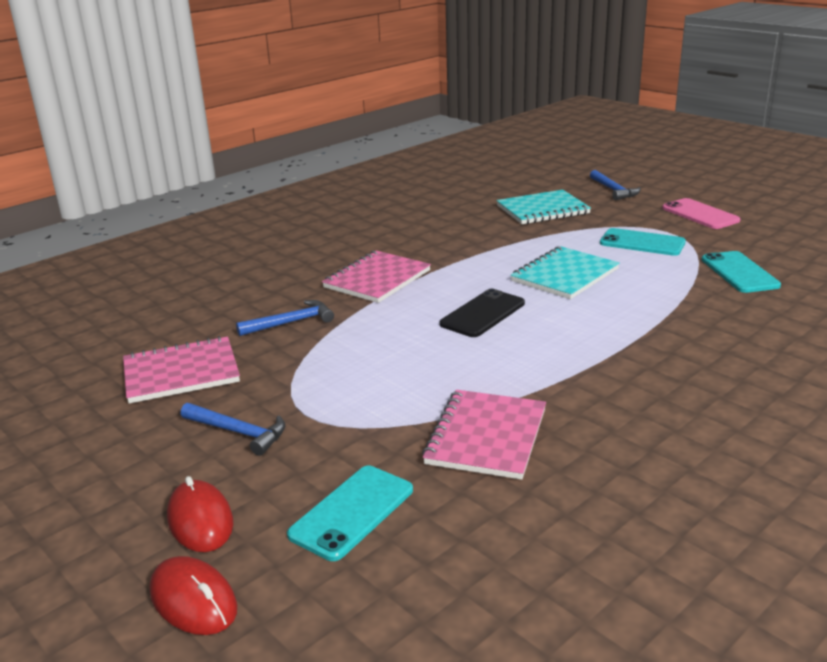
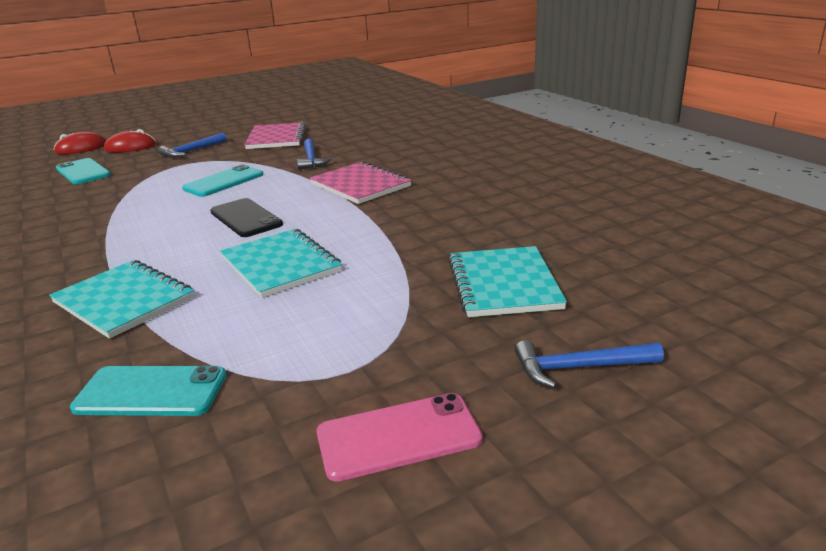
camera: 105 degrees right, 0 degrees up
(486, 436) = (86, 204): pink notebook -> none
(642, 243) = (323, 336): turquoise phone -> turquoise phone (223, 182)
(665, 317) = (124, 301): none -> turquoise notebook

